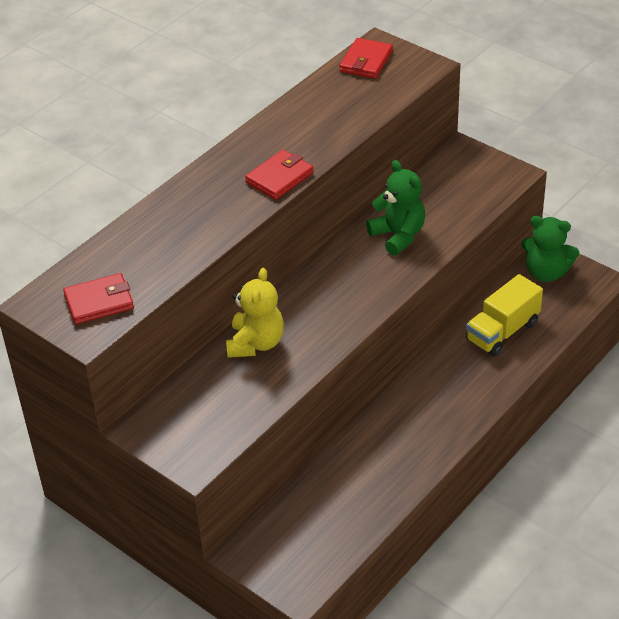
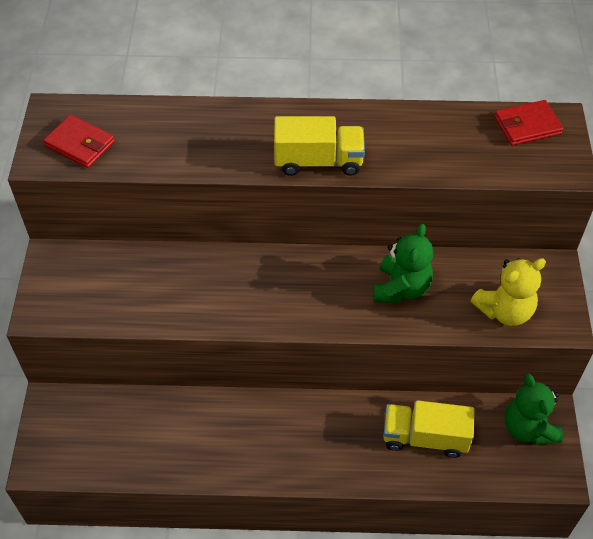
camera: 50 degrees right, 10 degrees up
(256, 343) = (193, 271): yellow teddy bear -> yellow teddy bear (504, 311)
(279, 178) = (318, 161): red wallet -> yellow truck

